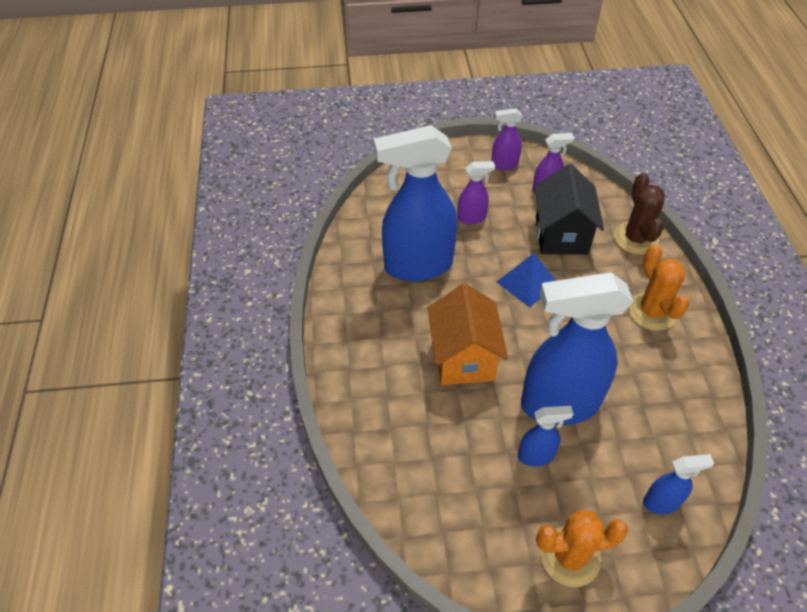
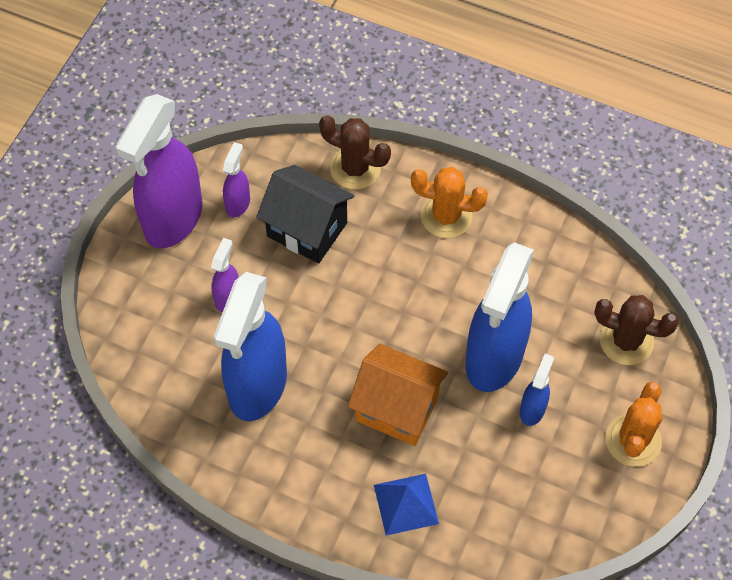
camera: 60 degrees left, 10 degrees up
(504, 164) = (173, 219): purple spray bottle -> purple spray bottle, size x2.25
(527, 282) = (345, 298): blue pyramid -> blue pyramid (406, 504)
(661, 502) = (626, 341): blue spray bottle -> brown cactus

